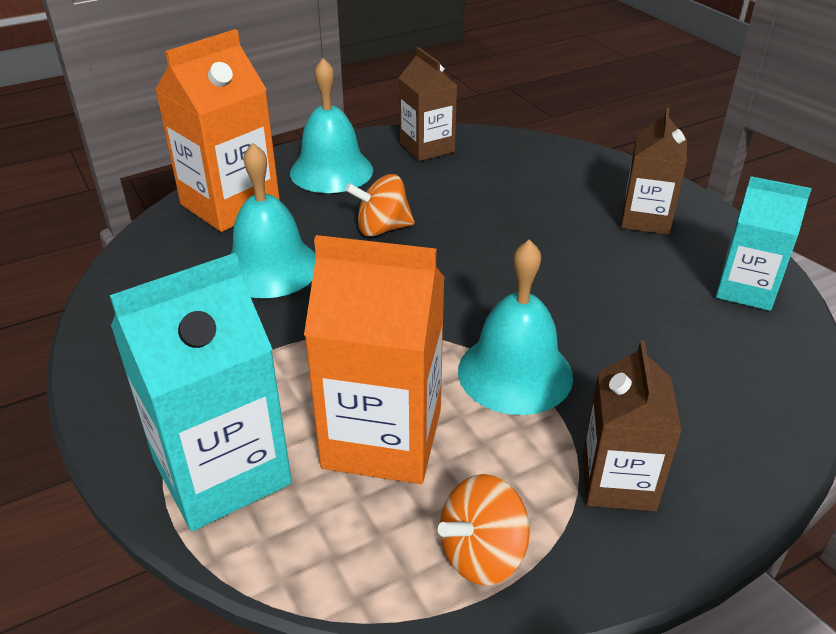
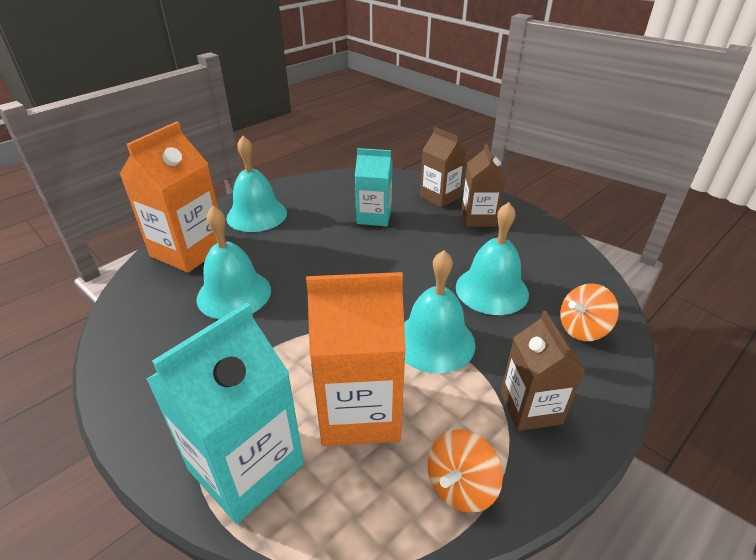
camera: 15 degrees left, 0 degrees up
(382, 229) = (307, 251): orange spinning top -> orange spinning top (582, 329)
(427, 148) = (319, 189): brown carton -> brown carton (440, 197)
(625, 320) = (492, 290): none -> turquoise bell
(746, 289) = (556, 256): turquoise carton -> turquoise carton (374, 217)

